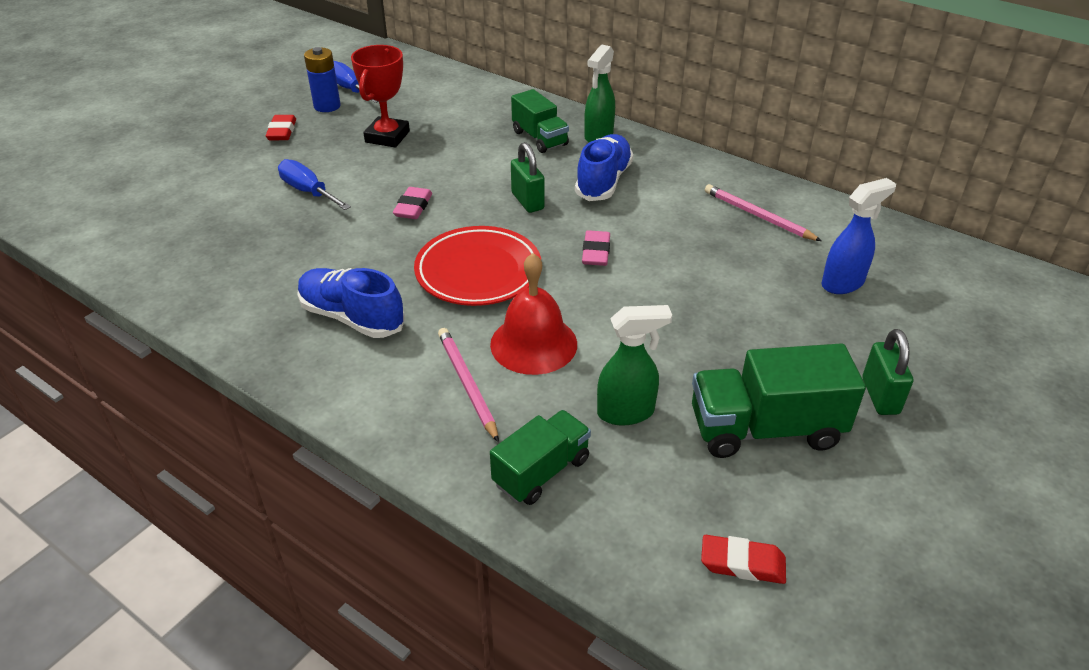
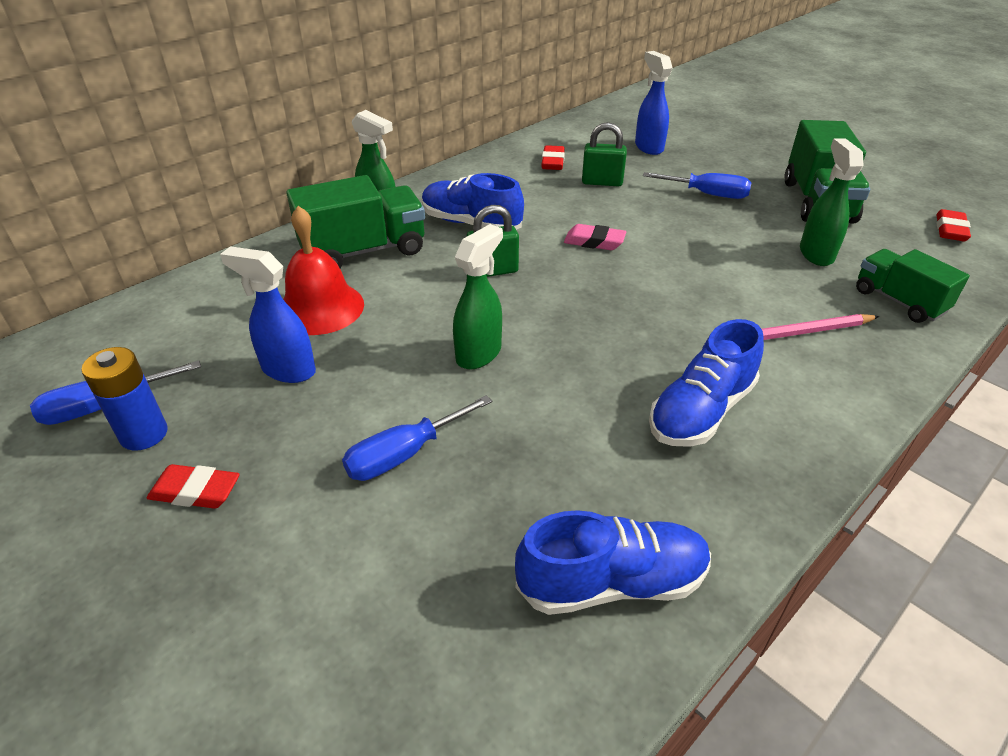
camera: 80 degrees left, 0 degrees up
(197, 278) = (612, 582): none -> blue shoe
(387, 137) = (288, 370): red trophy -> blue spray bottle
(413, 207) = (479, 353): pink eraser -> green spray bottle
(478, 272) = (619, 313): red plate -> none
(533, 344) = (734, 290): red bell -> red bell (320, 308)
(540, 138) = (364, 251): green truck -> green truck, size x1.54
(737, 330) = (707, 194): none -> blue screwdriver
(758, 216) = (553, 162): pink pencil -> red eraser
(880, 396) = (773, 158): green padlock -> green padlock (602, 182)

